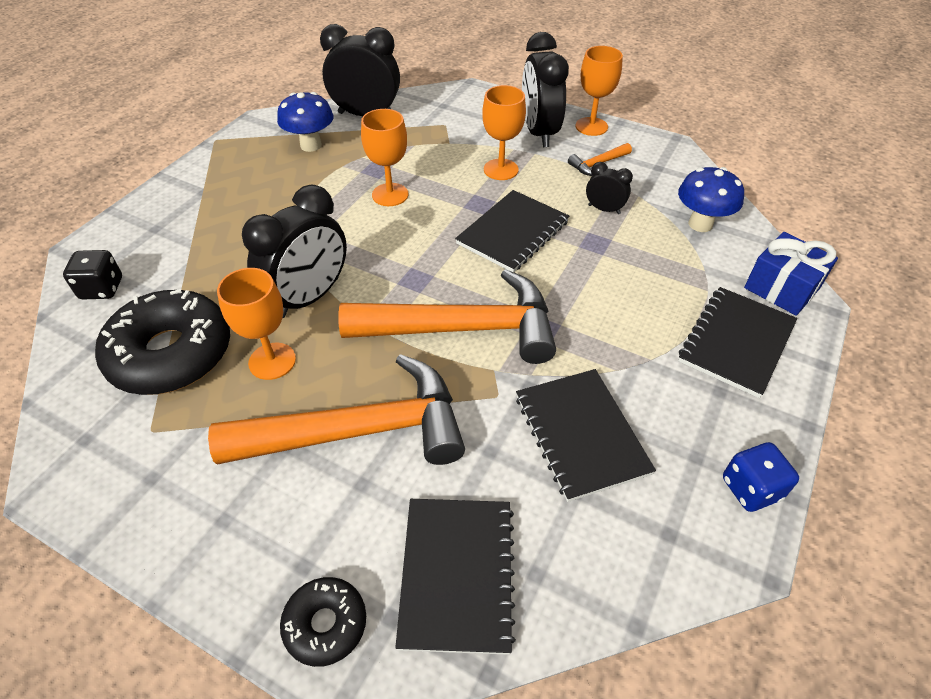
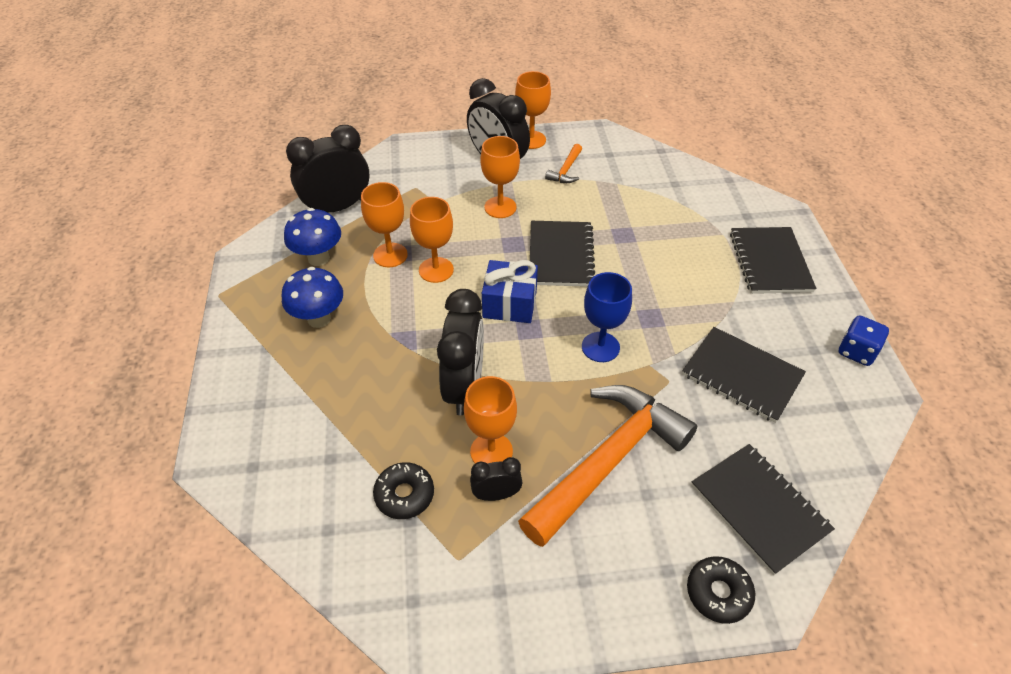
camera: 35 degrees left, 0 degrees up
(102, 289) = (275, 481): black dice -> none
(171, 354) = (404, 495): black donut -> black donut, size x0.50
(366, 167) = (390, 255): none -> orange goblet
(463, 329) = (600, 347): orange hammer -> blue goblet
(604, 209) = (604, 205): black clock -> black clock (496, 494)
(700, 224) = (675, 187): blue mushroom -> blue mushroom (319, 319)
(781, 288) = (761, 210): blue gift -> blue gift (509, 304)

